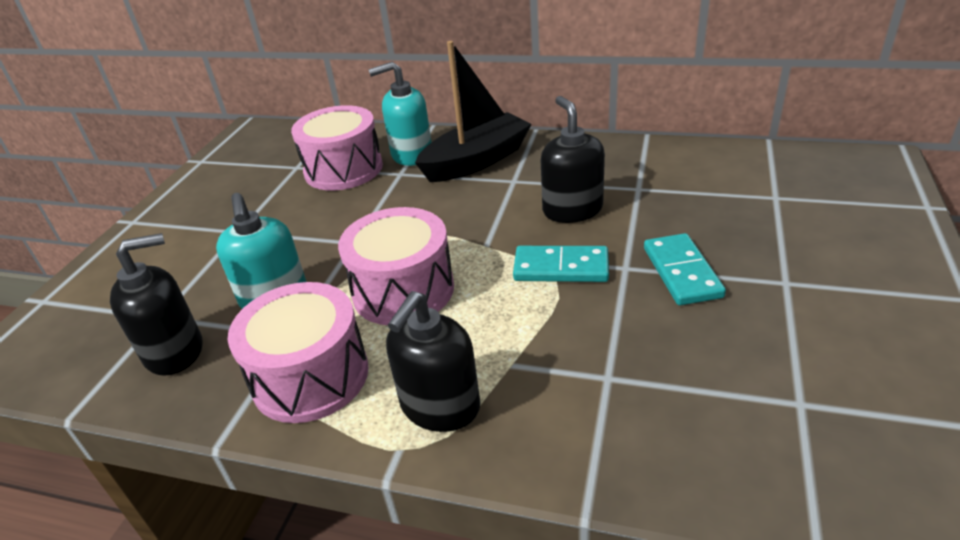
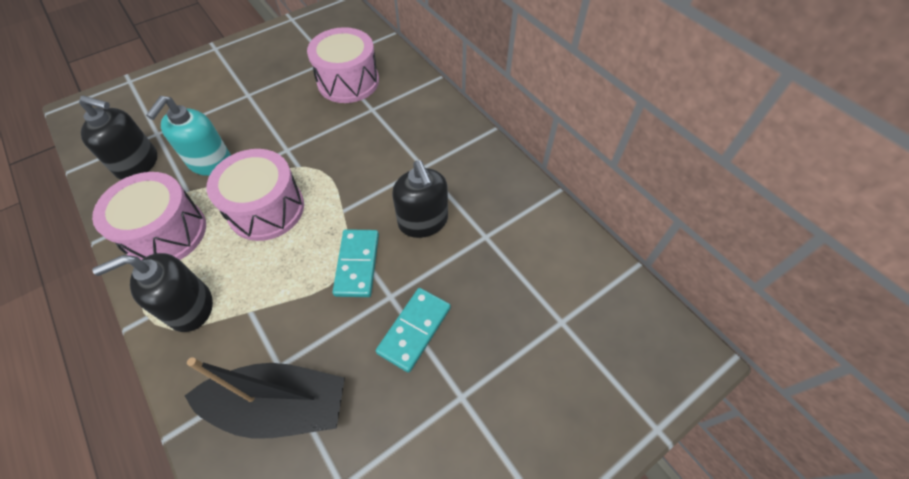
camera: 35 degrees right, 20 degrees up
(411, 154) = (397, 96): turquoise soap dispenser -> none
(476, 161) = (424, 131): black boat -> black boat (280, 406)
(561, 268) = (357, 264): turquoise domino -> turquoise domino turned 45 degrees clockwise
(572, 210) = (423, 221): black soap dispenser -> black soap dispenser turned 135 degrees clockwise

